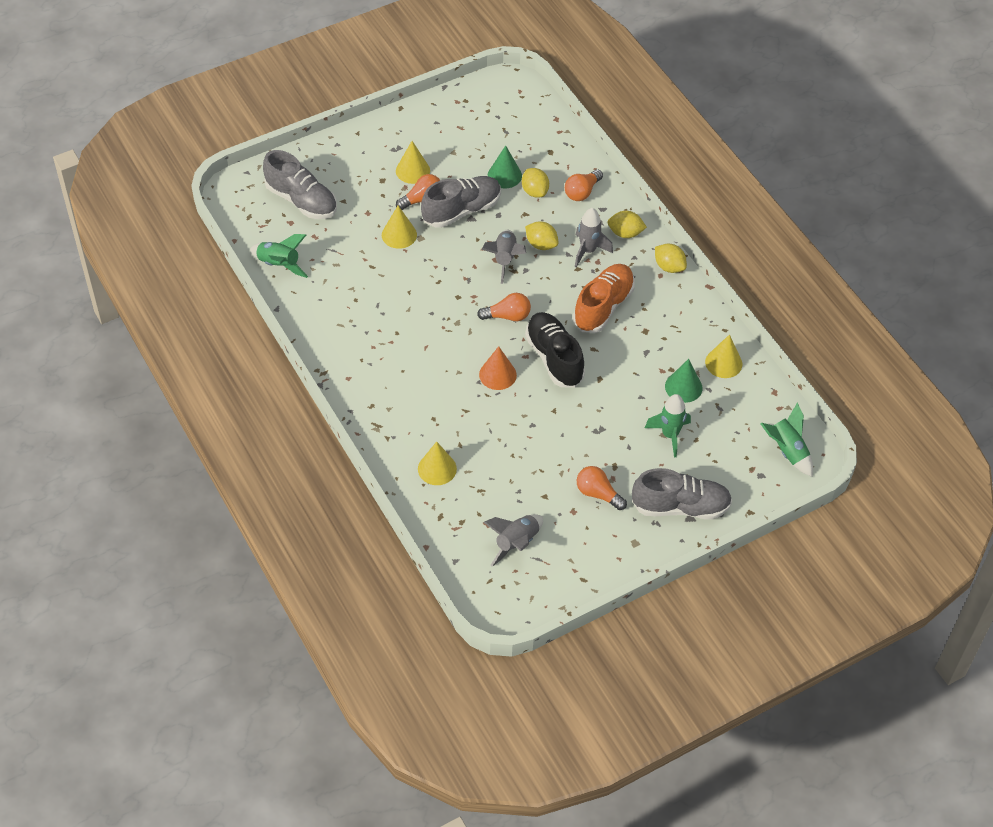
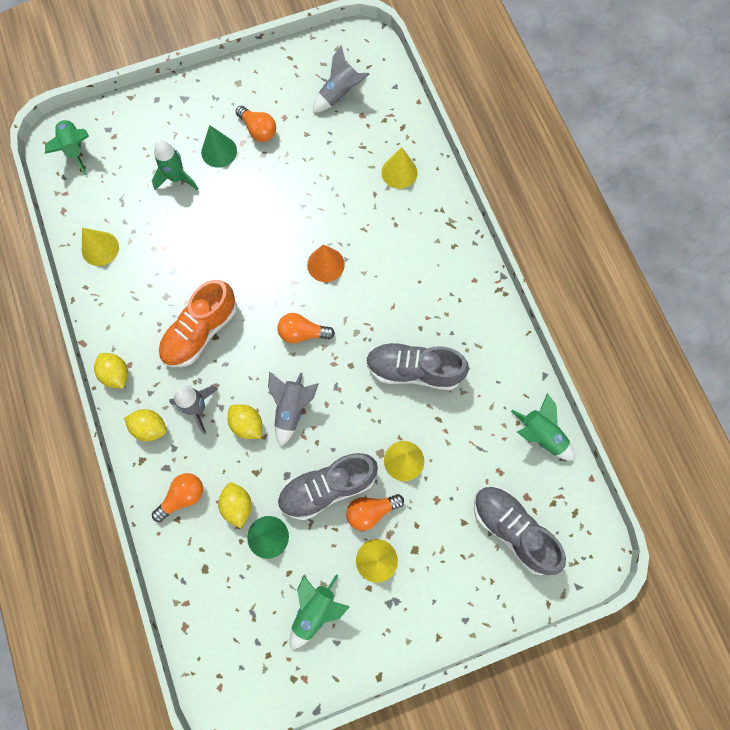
camera: 170 degrees left, 20 degrees up
(456, 138) = (315, 610): none -> green rocket
(554, 358) = (265, 276): black shoe -> none
(680, 507) = (189, 109): grey shoe -> grey shoe (414, 370)
(683, 387) = (148, 227): green cone -> green cone (219, 151)

